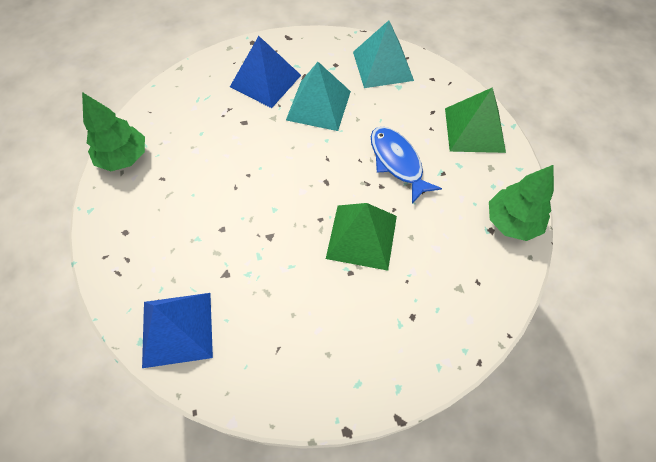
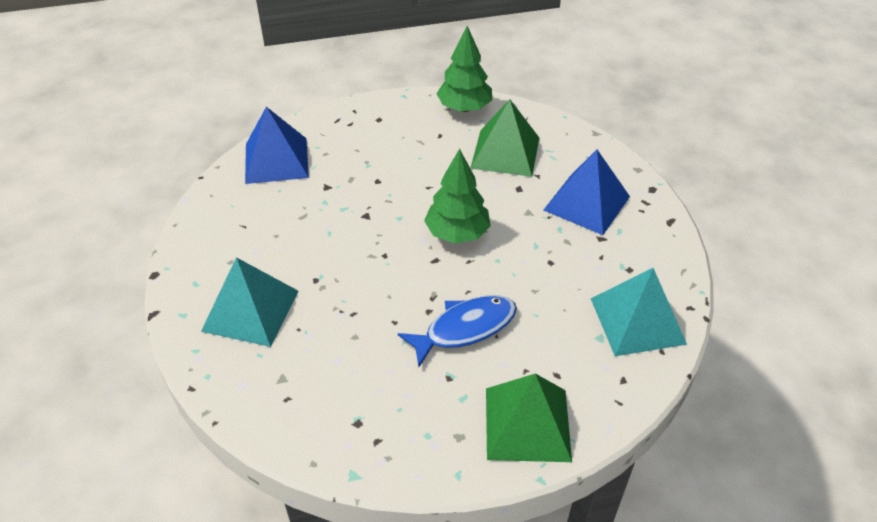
camera: 90 degrees right, 15 degrees down
(318, 105) = (552, 252): turquoise pyramid -> turquoise pyramid (250, 310)
(361, 236) = (359, 290): green pyramid -> green pyramid (505, 152)
(512, 222) = (367, 449): green tree -> green tree (457, 233)

